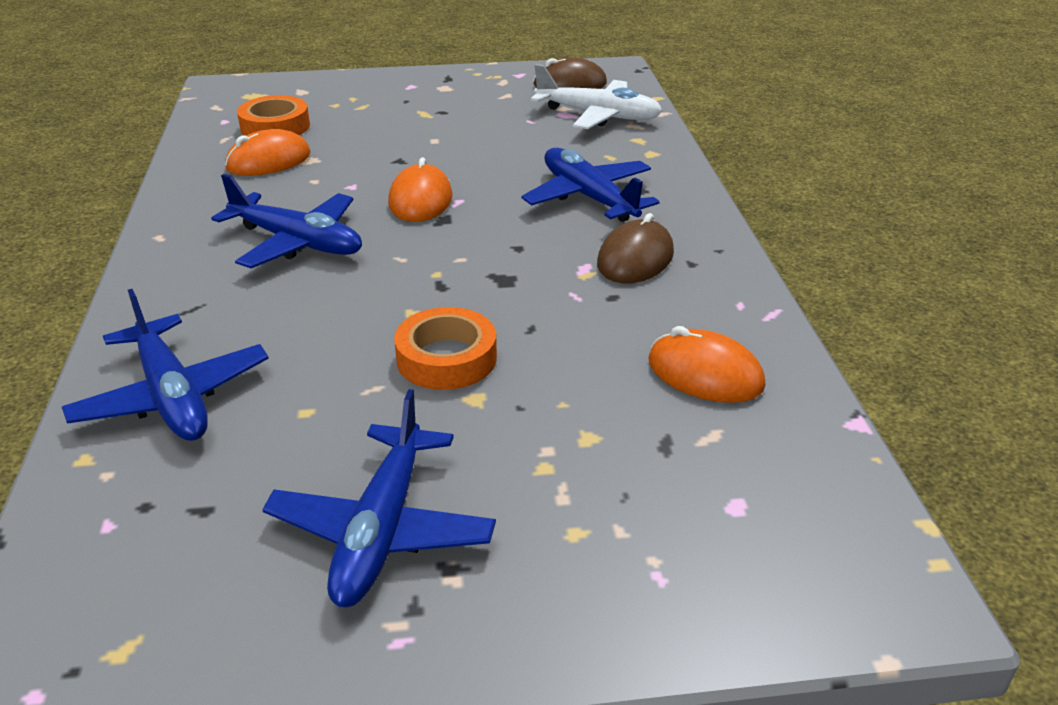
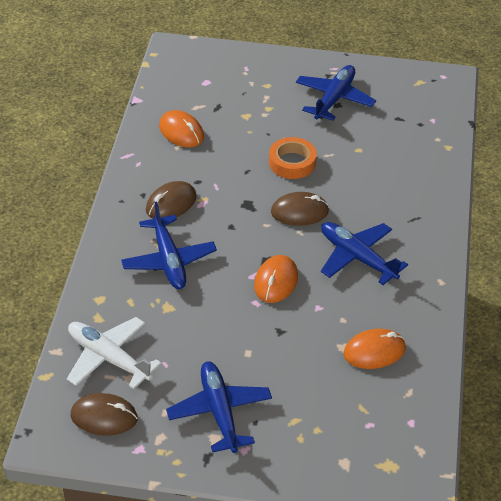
camera: 165 degrees left, 10 degrees up
(172, 396) = (416, 168): blue plane -> blue plane (219, 411)
(275, 127) = (369, 401): orange tape -> none
(408, 283) = (299, 212): none -> brown mouse

